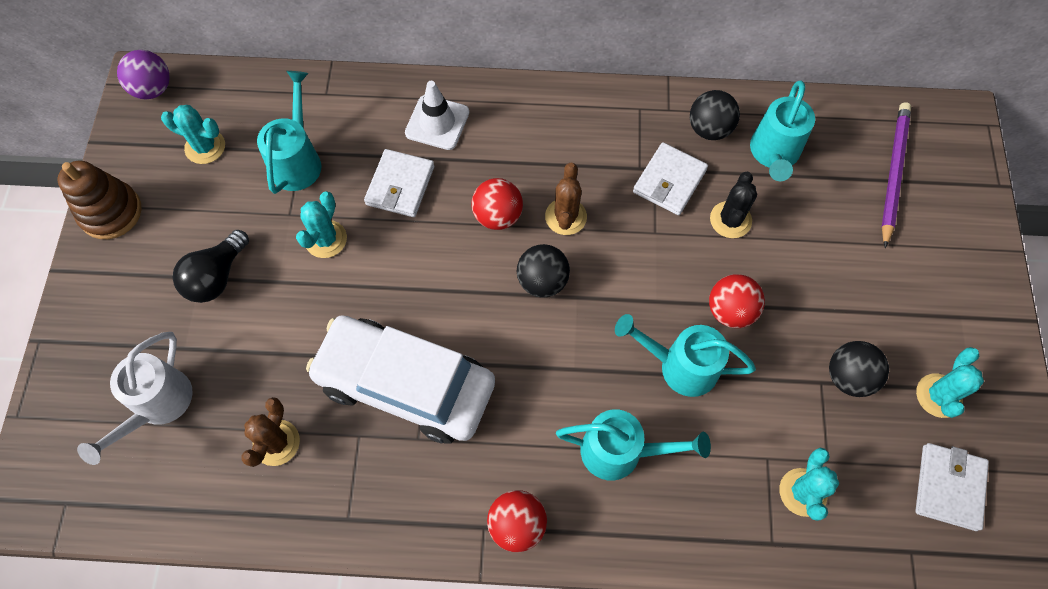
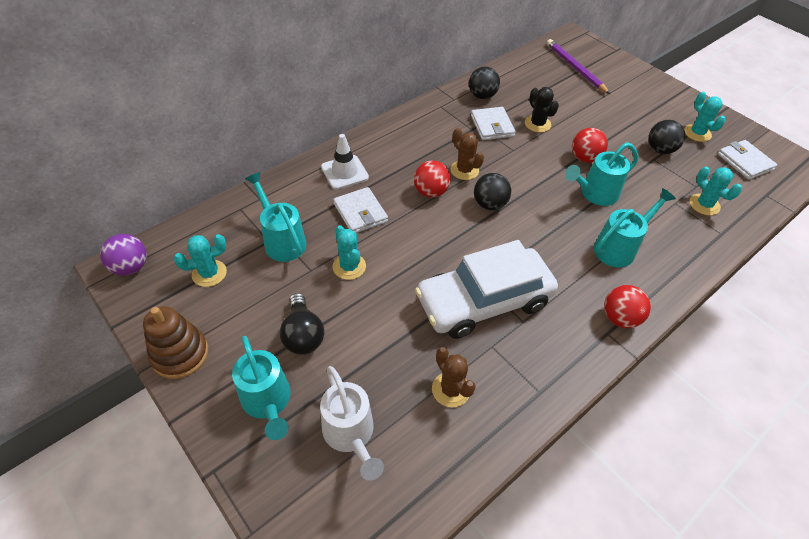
camera: 45 degrees left, 15 degrees down
(773, 154) = (521, 89): turquoise watering can -> turquoise watering can (268, 402)

